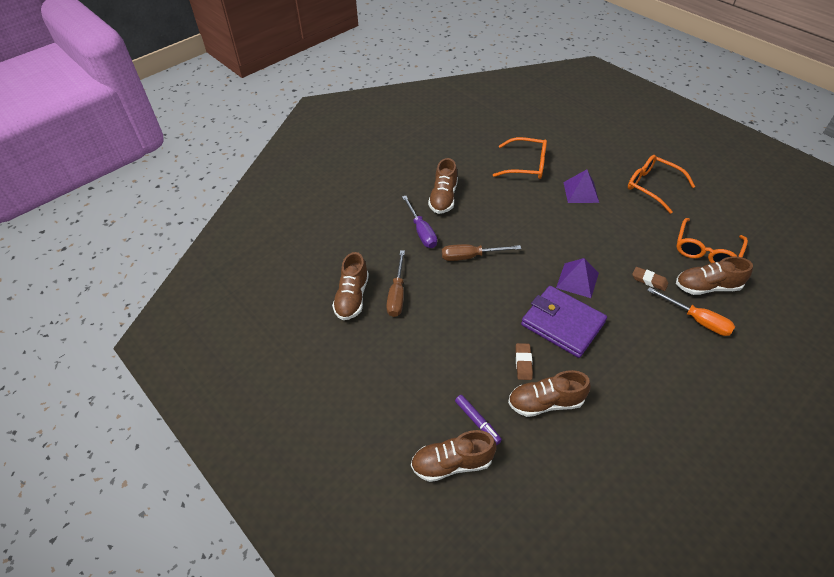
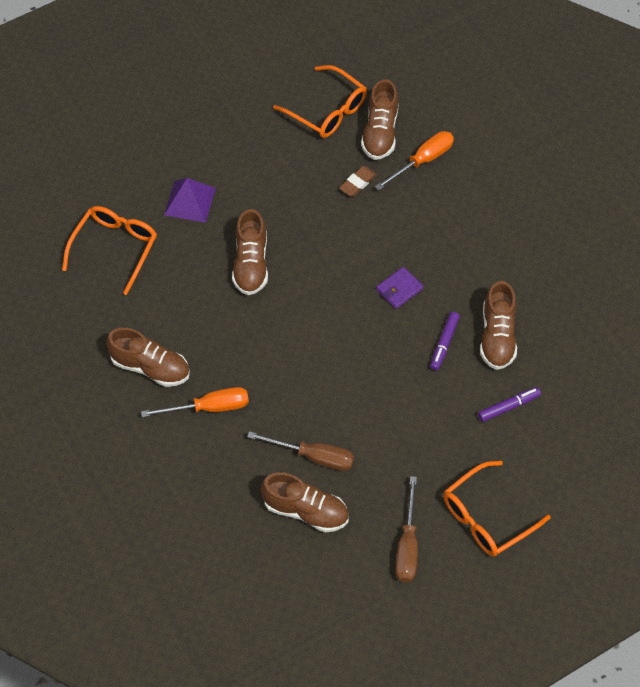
camera: 80 degrees left, 10 degrees up
(421, 231) = (209, 407): purple screwdriver -> orange screwdriver
(452, 463) = (551, 441): brown shoe -> brown shoe (251, 264)
(470, 256) = (271, 359): brown screwdriver -> brown screwdriver (407, 545)
(523, 363) = (444, 343): brown eraser -> purple marker
(562, 323) = (399, 289): purple wallet -> purple wallet, size x0.47
(577, 280) = (339, 254): purple pyramid -> none
(653, 187) = (205, 119): orange glasses -> orange glasses (487, 517)

